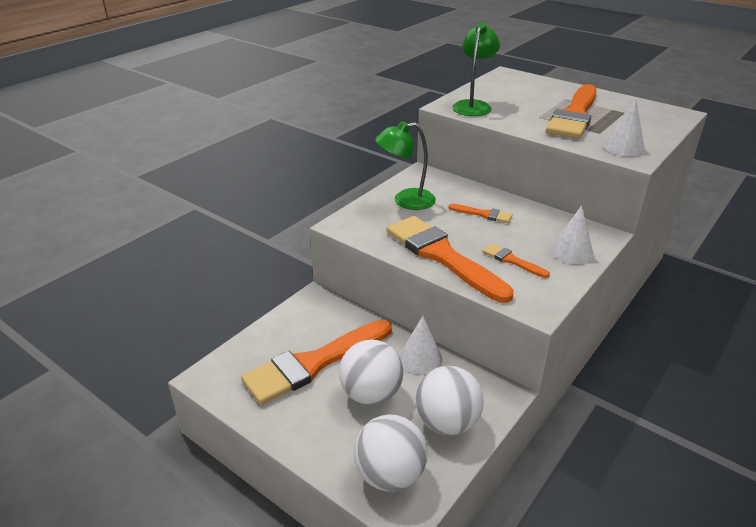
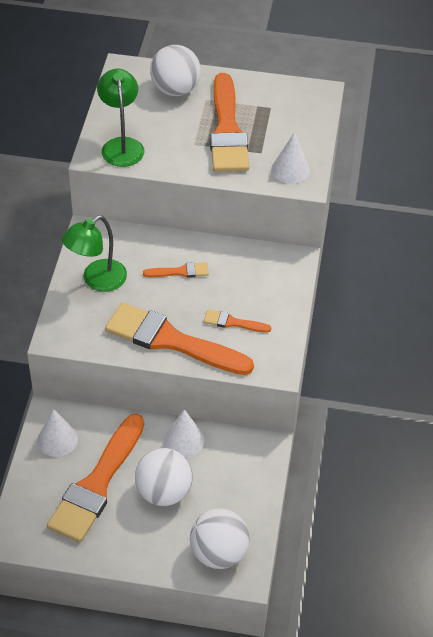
camera: 30 degrees left, 15 degrees up
(447, 422) = (237, 491): white ball -> white ball (175, 90)
(571, 251) = (277, 291): white cone -> white cone (57, 439)

